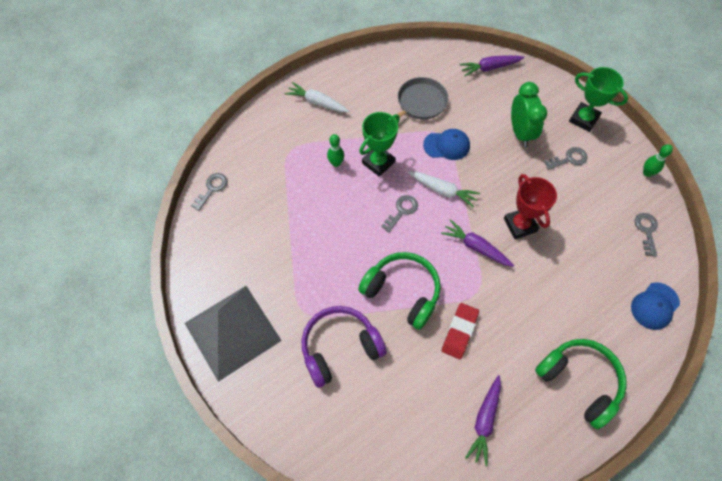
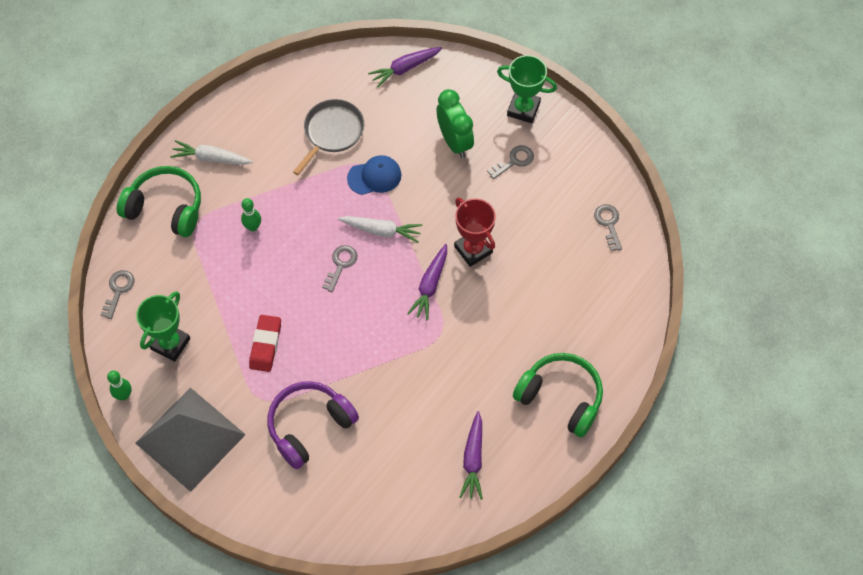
camera: 15 degrees left, 0 degrees up
(378, 162) = (301, 215): green trophy -> green trophy (170, 344)
(402, 292) = (362, 353): green headphones -> green headphones (166, 208)
(459, 332) = (430, 379): red eraser -> red eraser (265, 345)
(476, 247) = (430, 285): purple carrot -> purple carrot turned 90 degrees counterclockwise
(647, 173) = (601, 158): green bowling pin -> green bowling pin (124, 395)
(654, 306) = (626, 302): blue cap -> none

